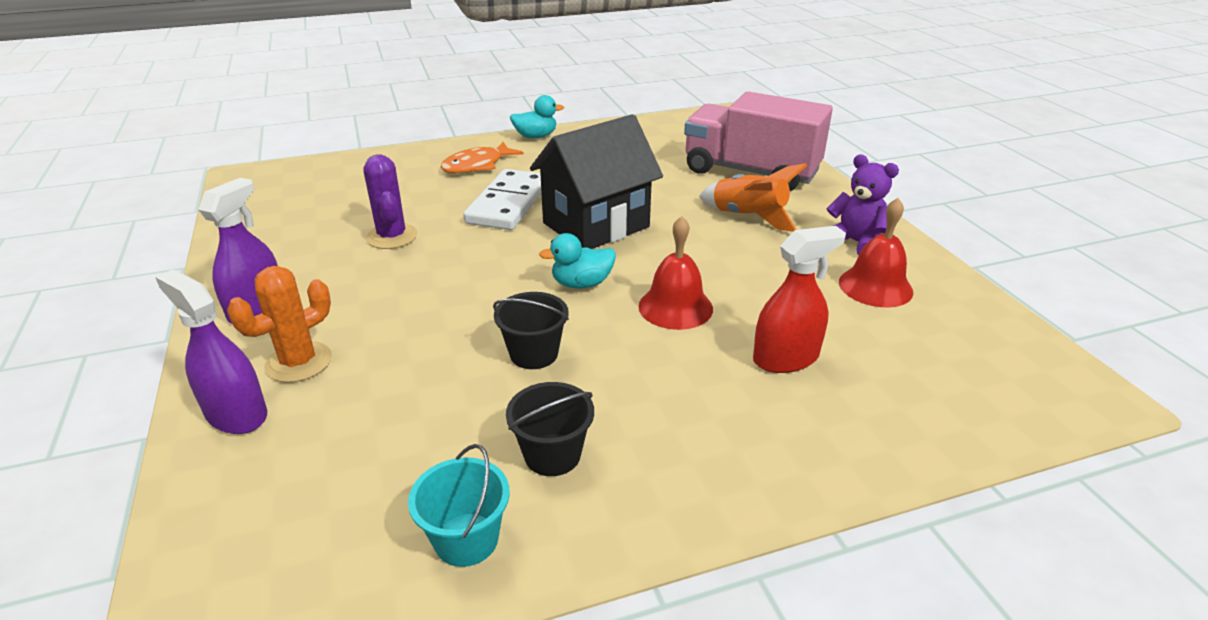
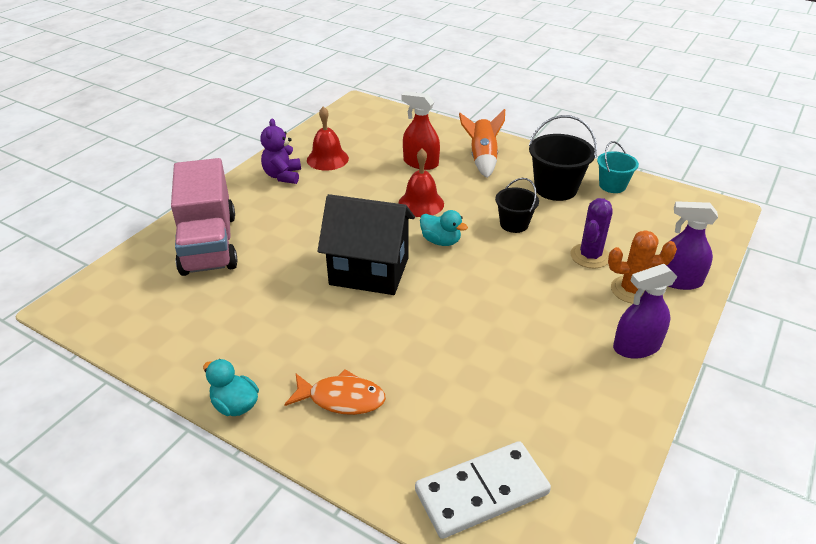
camera: 130 degrees left, 5 degrees up
(236, 414) = (678, 280): purple spray bottle -> purple spray bottle turned 105 degrees clockwise
(392, 237) = (500, 355): purple cactus -> purple cactus (590, 256)
(509, 204) = (387, 330): white domino -> white domino (481, 491)
(552, 455) = (555, 188): black bucket -> black bucket, size x1.59
(748, 217) = (288, 219): orange rocket -> orange rocket (482, 158)

